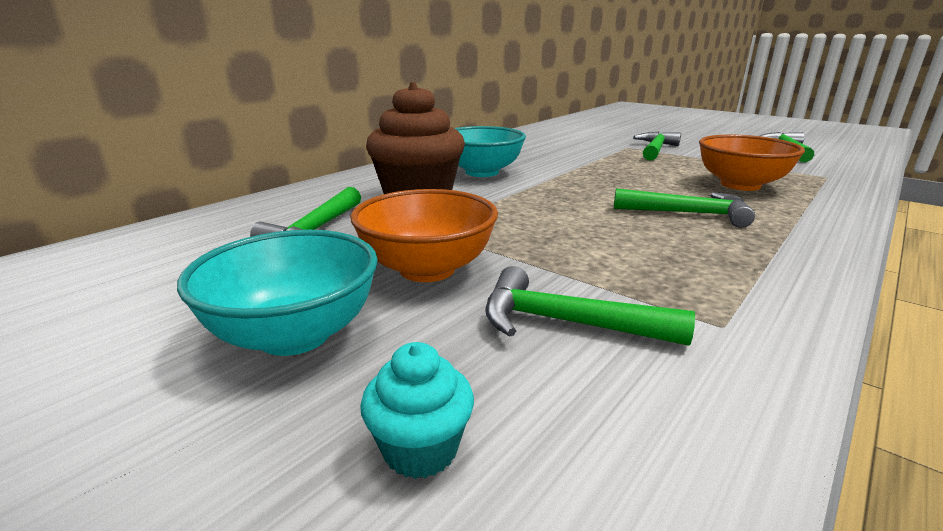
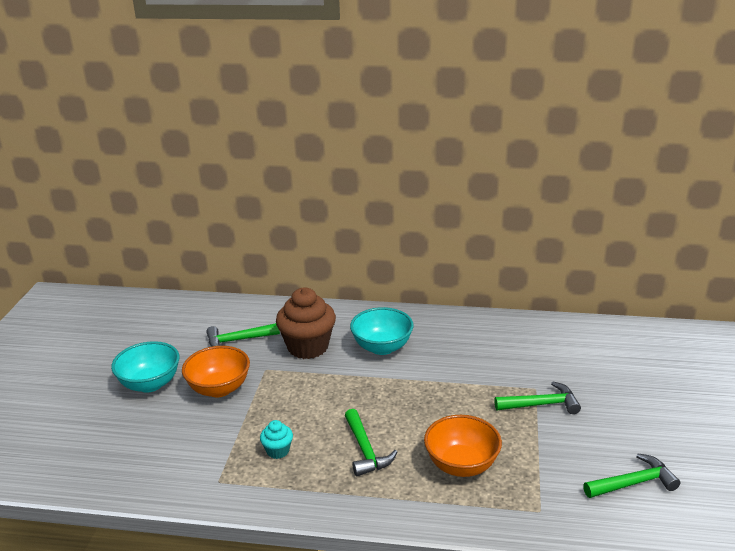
camera: 60 degrees right, 5 degrees up
(420, 449) = (109, 434): turquoise cupcake -> turquoise cupcake (278, 451)
(566, 322) = (195, 440): green hammer -> none

